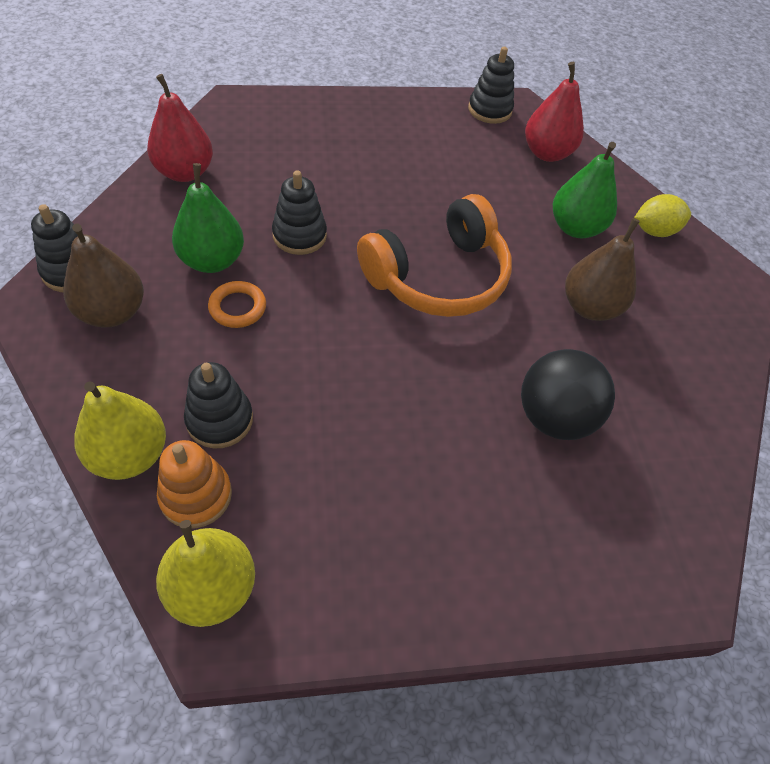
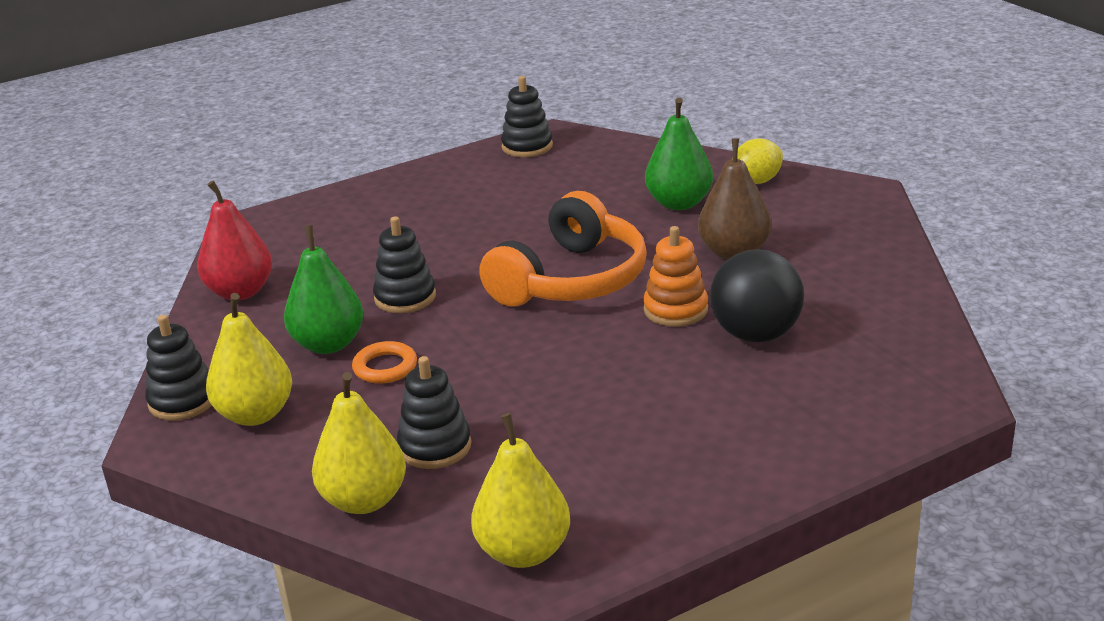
camera: 15 degrees left, 25 degrees down
(112, 312) = (255, 414): brown pear -> yellow pear
(196, 495) = (455, 502): orange stacking toy -> orange stacking toy (675, 310)
(547, 153) = (610, 160): red pear -> none

